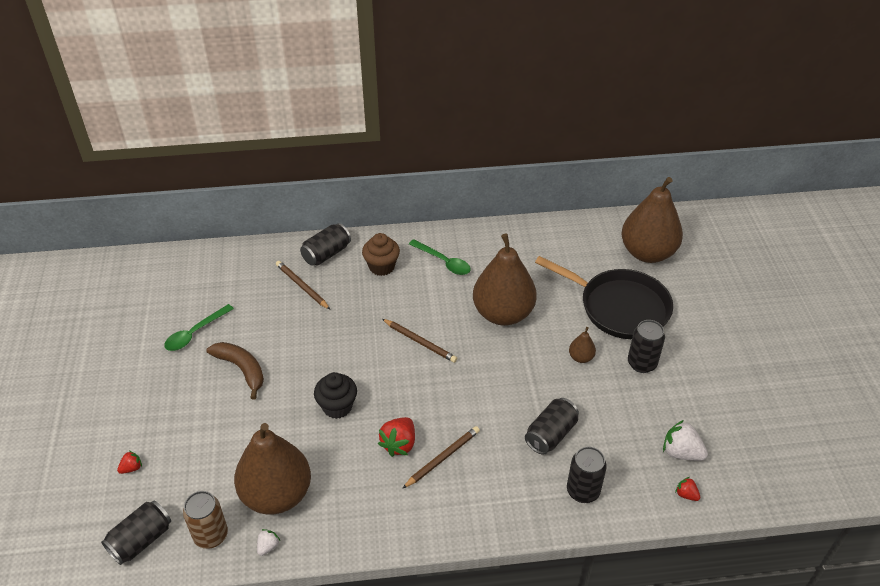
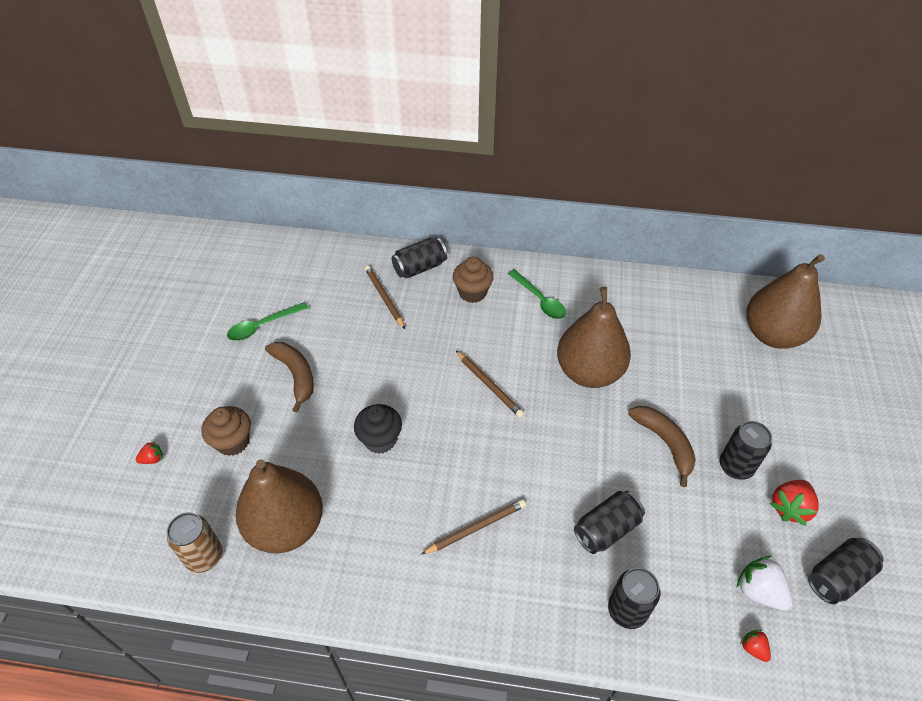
camera: 15 degrees right, 5 degrees up
(141, 540) = (134, 543): black can -> black can (838, 577)
(203, 437) = (233, 442): none -> brown cupcake
(268, 546) = (258, 585): white strawberry -> none
(399, 444) = (433, 499): red strawberry -> red strawberry (790, 508)
(581, 357) = (665, 443): brown pear -> brown banana
(620, 307) = (725, 393): black pan -> none

